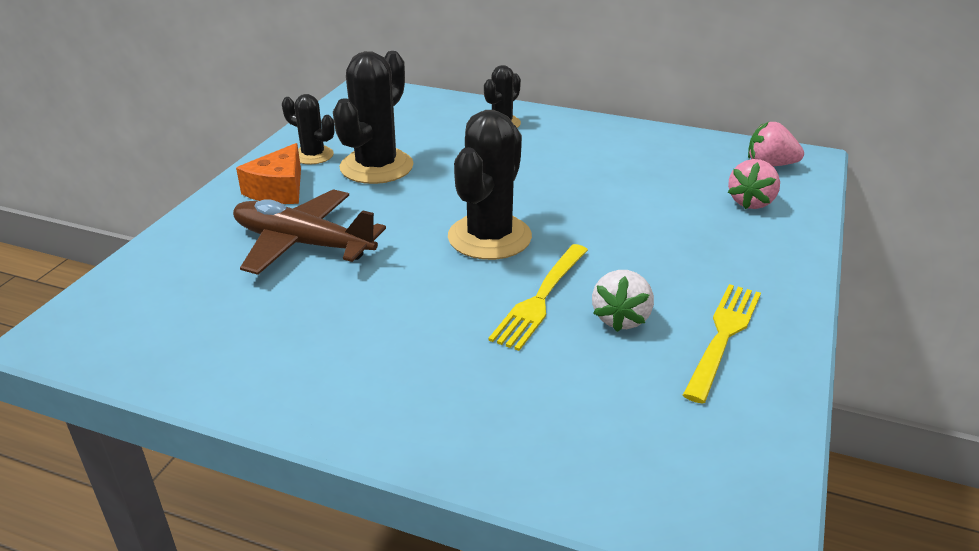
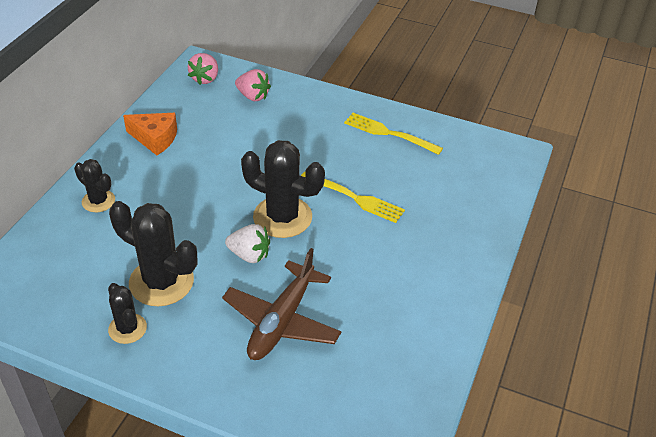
camera: 90 degrees left, 10 degrees up
(279, 189) = (190, 347): orange cheese -> orange cheese (155, 139)
(313, 155) = (127, 328): black cactus -> black cactus turned 60 degrees counterclockwise
(621, 318) = (374, 167): white strawberry -> white strawberry (249, 255)

